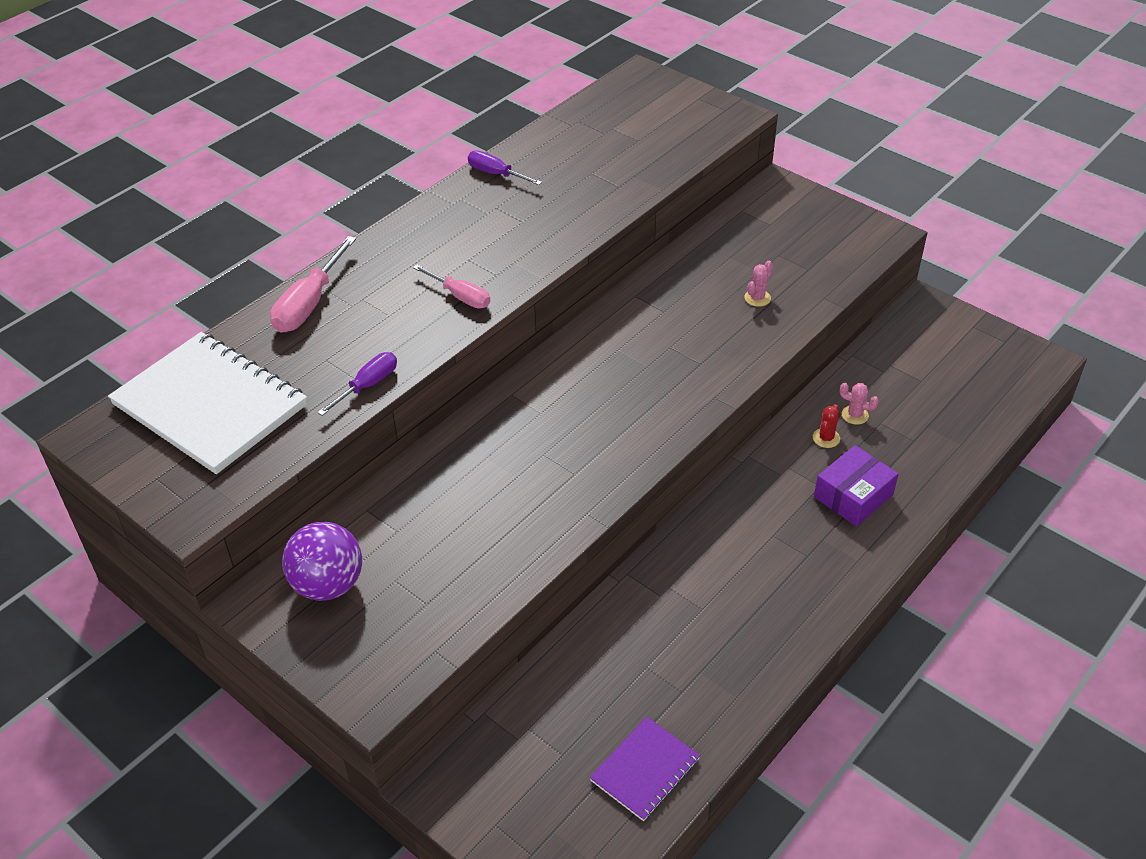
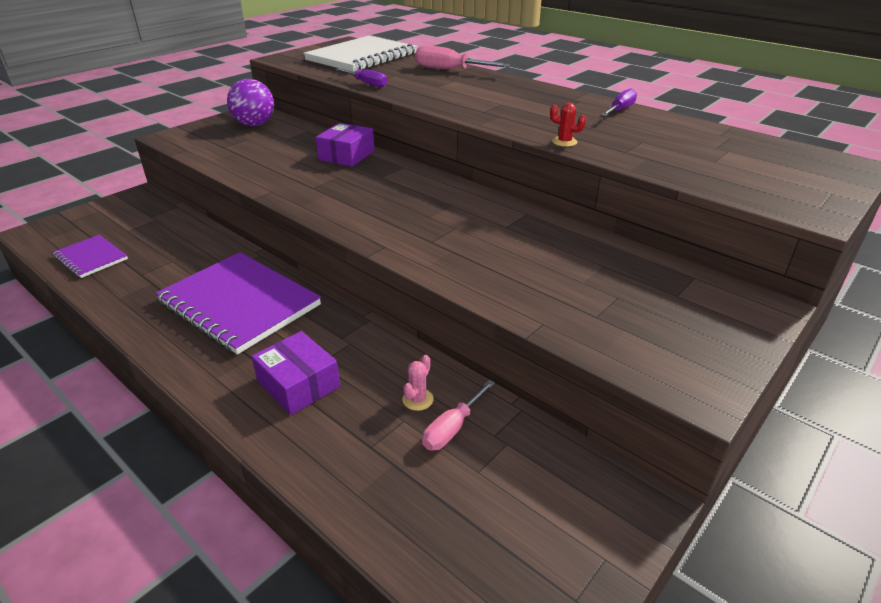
camera: 90 degrees right, 10 degrees down
(460, 296) = (456, 102): pink screwdriver -> pink screwdriver (453, 428)
(470, 452) = (347, 155): none -> purple box
(734, 570) = (239, 303): none -> purple notebook
(757, 298) = (533, 277): pink cactus -> none
(826, 438) = (385, 373): red cactus -> red cactus (564, 142)

